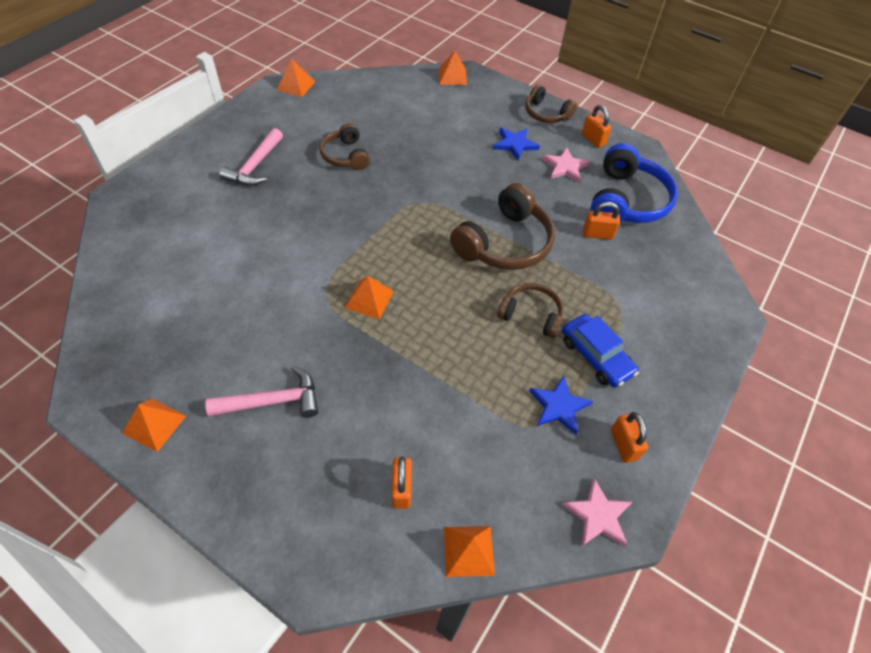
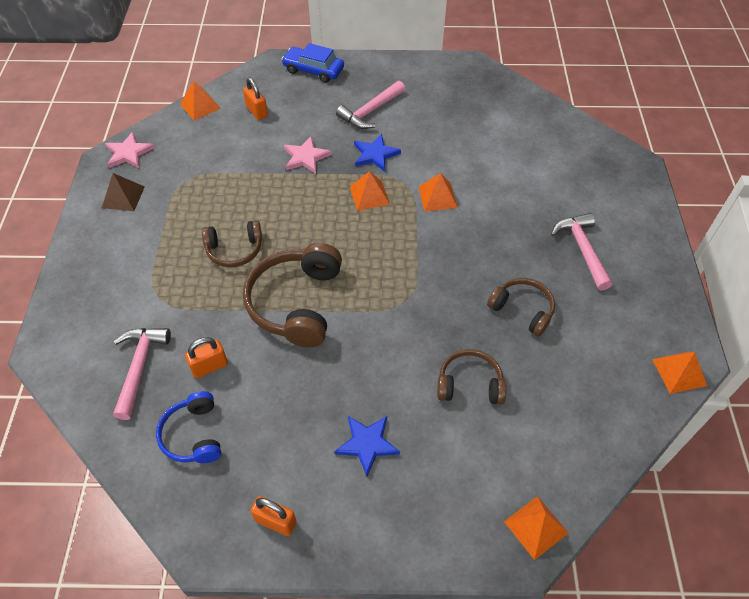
camera: 150 degrees right, 0 degrees up
(154, 424) = (422, 73): orange pyramid -> orange pyramid (437, 197)
(546, 114) = (363, 533): brown headphones -> brown headphones (469, 384)
(559, 406) = (180, 197): blue star -> blue star (375, 154)
(565, 167) = (288, 444): pink star -> pink star (306, 157)
(596, 356) = (165, 245): blue car -> blue car (313, 70)
(623, 445) = (123, 197): orange padlock -> brown pyramid
(626, 201) = (193, 435): blue headphones -> blue headphones, size x0.59
(653, 260) = (139, 367): none -> pink hammer

